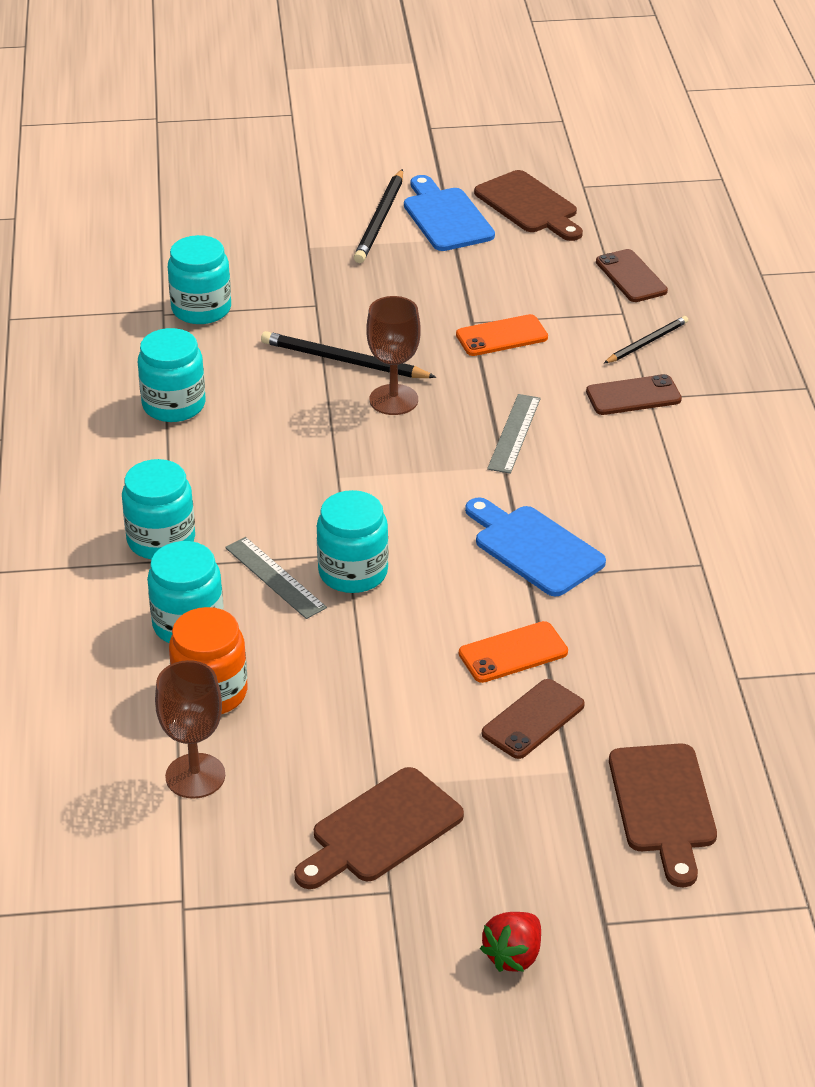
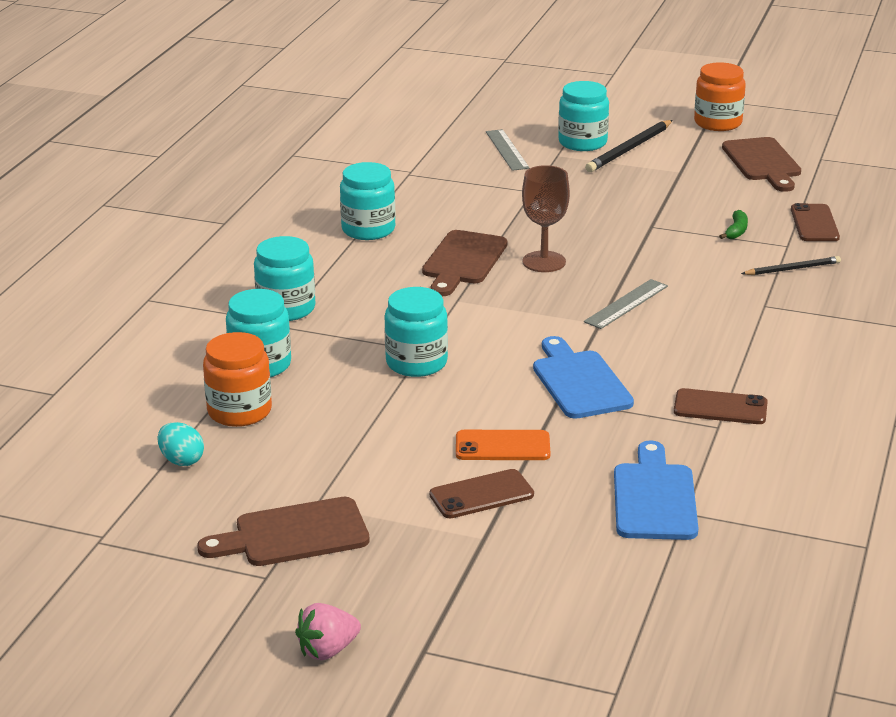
camera: 25 degrees right, 10 degrees down
(195, 776) = (181, 460): brown goblet -> turquoise egg
(201, 309) = (440, 176): turquoise jar -> turquoise jar (582, 142)
(275, 577) = (352, 352): grey ruler -> grey ruler (507, 150)
(344, 361) = (524, 229): black pencil -> none
(446, 217) = (685, 157): blue cutting board -> blue cutting board (654, 497)
(448, 160) = (718, 123): none -> orange jar
(501, 336) = (668, 240): orange phone -> none
(513, 955) = (327, 650): red strawberry -> pink strawberry
(561, 306) = (736, 231): none -> green banana
(633, 396) = (751, 301): brown phone -> brown phone (720, 407)
(663, 805) = (544, 584): brown cutting board -> brown cutting board (463, 261)

